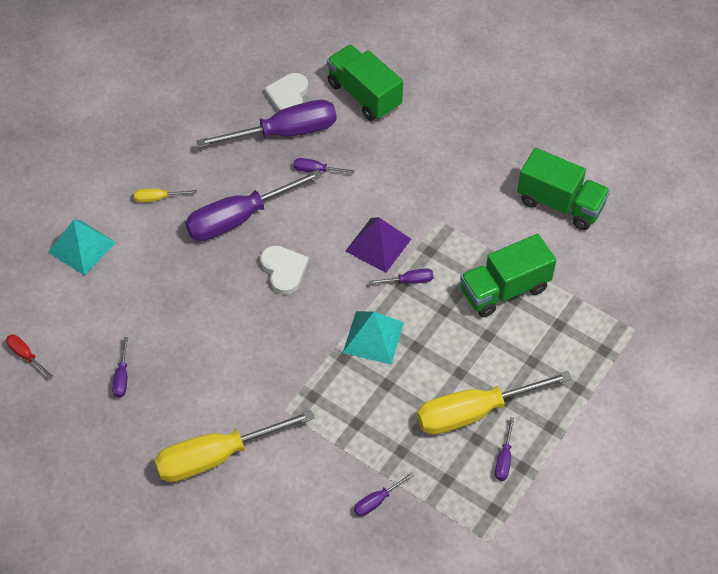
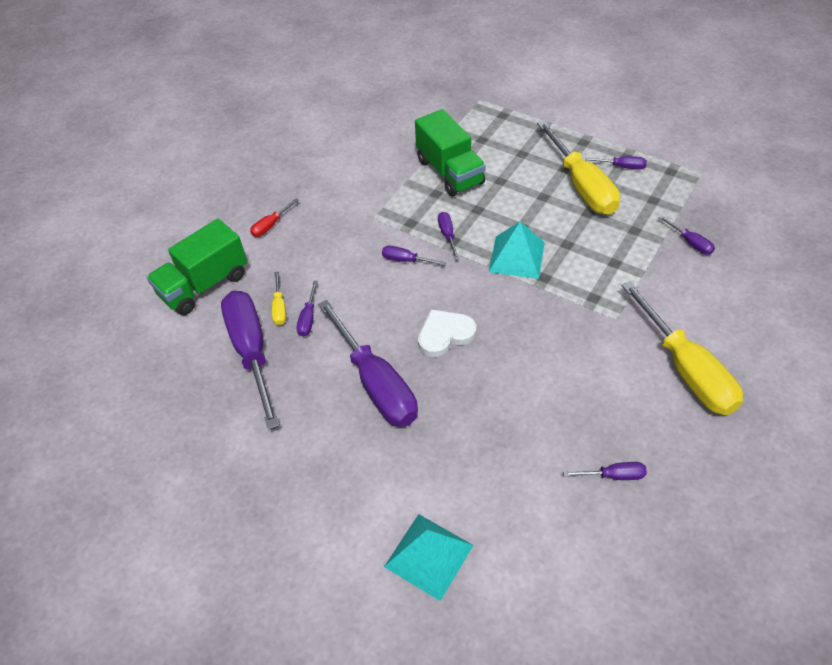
camera: 90 degrees left, 5 degrees down
(26, 355) = (608, 598): red screwdriver -> red screwdriver (271, 225)
(158, 198) = (347, 474): yellow screwdriver -> yellow screwdriver (279, 308)
(288, 96) = (196, 353): white heart -> none
(378, 245) = (406, 260): purple pyramid -> purple screwdriver
(560, 203) = (352, 141): green truck -> none

